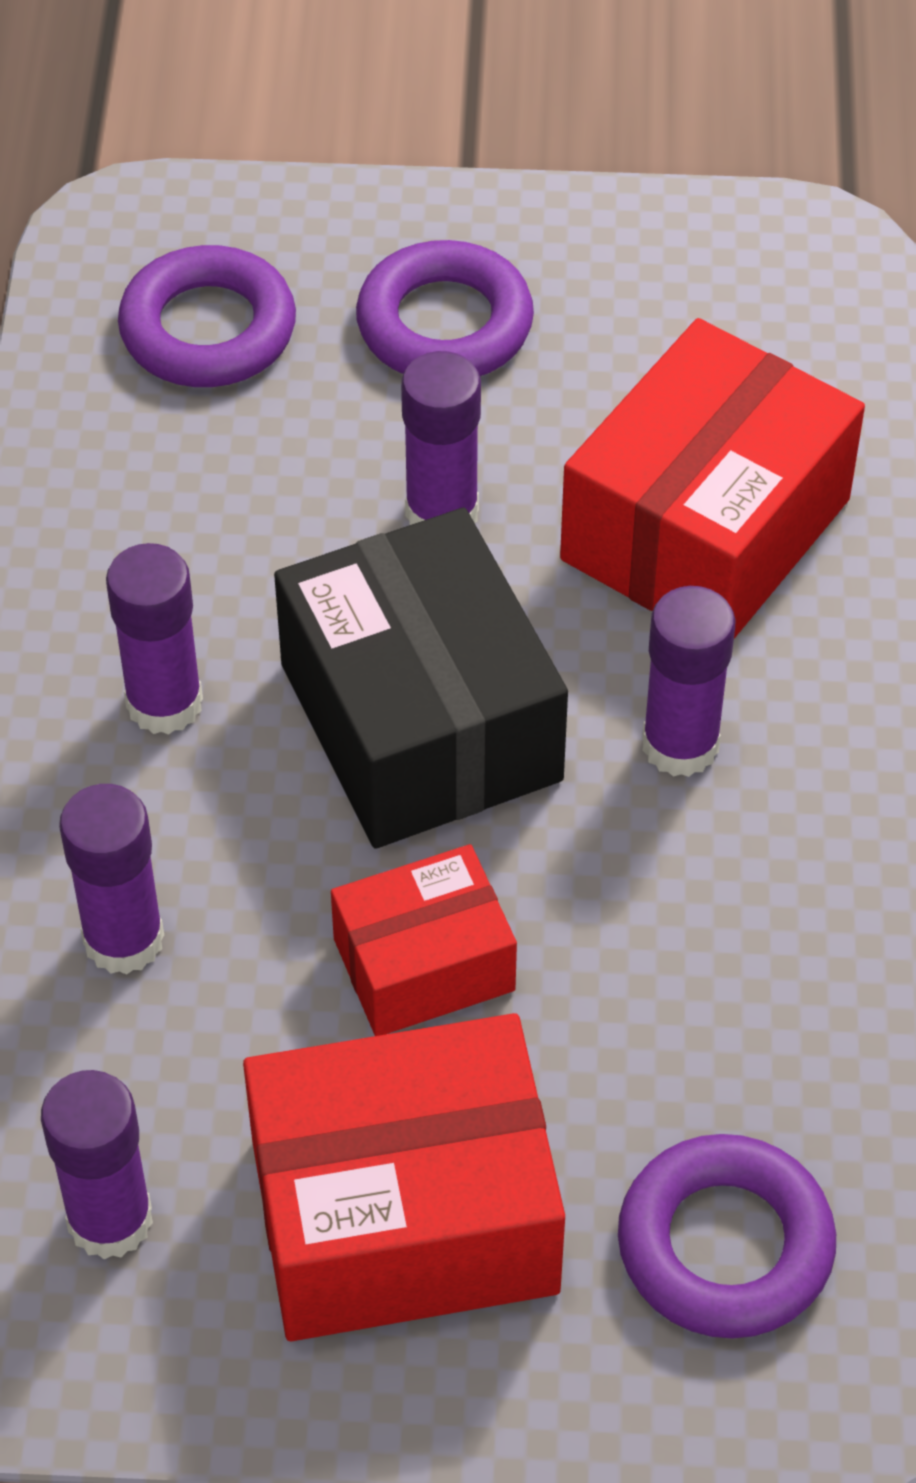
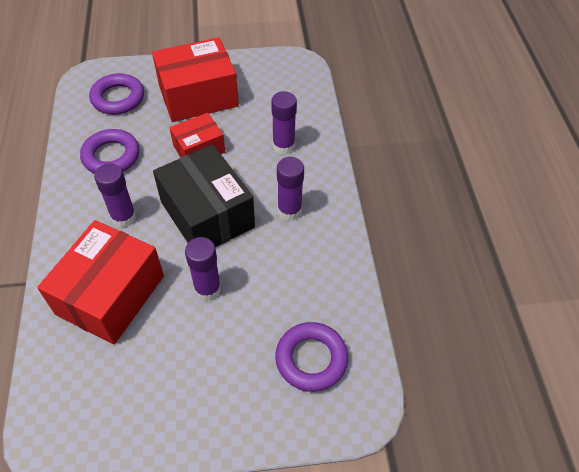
camera: 170 degrees right, 0 degrees up
(110, 1220) = (270, 88): purple glue stick -> none
(444, 324) = (215, 376): purple ring -> purple ring (111, 156)

